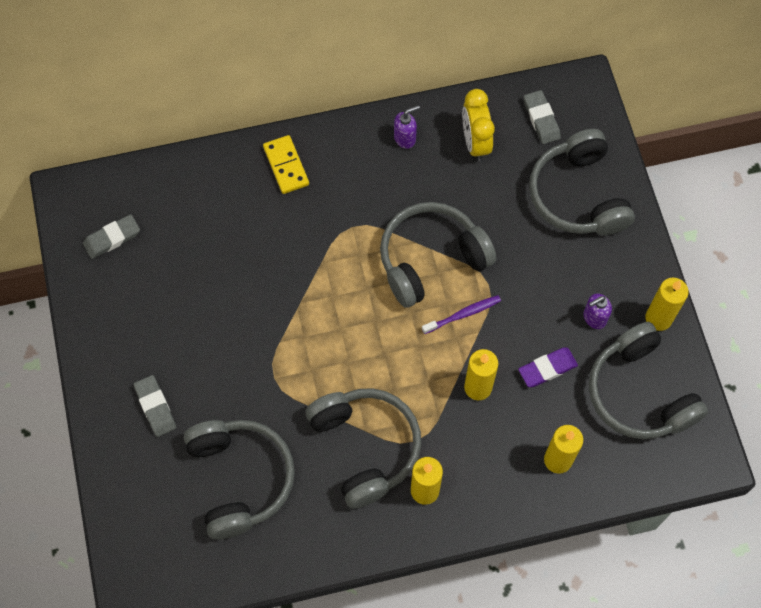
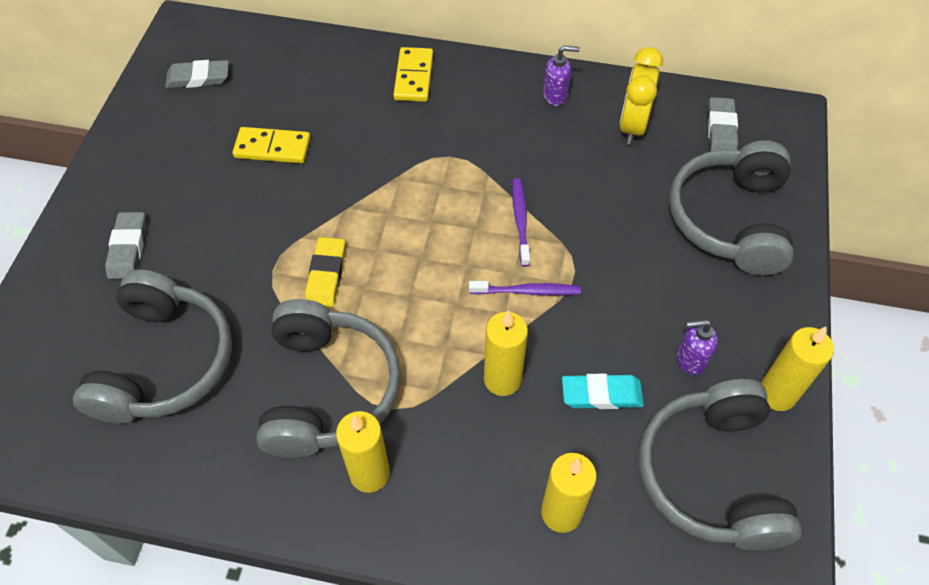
camera: 25 degrees right, 10 degrees down
(212, 277) = (272, 148): none -> yellow domino
(315, 364) = (326, 275): none -> yellow eraser
(431, 259) = (520, 220): grey headphones -> purple toothbrush
(547, 369) = (601, 394): purple eraser -> turquoise eraser

